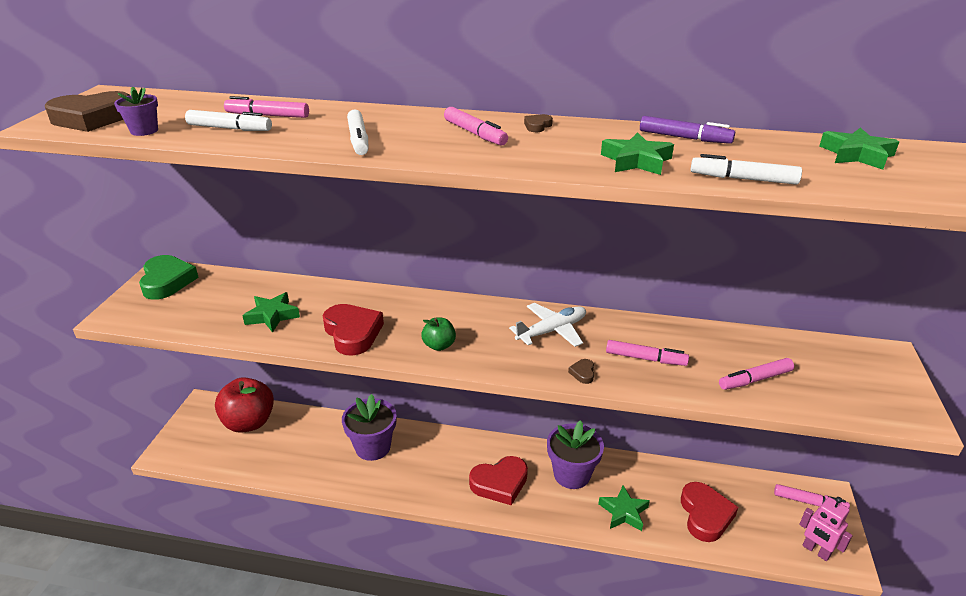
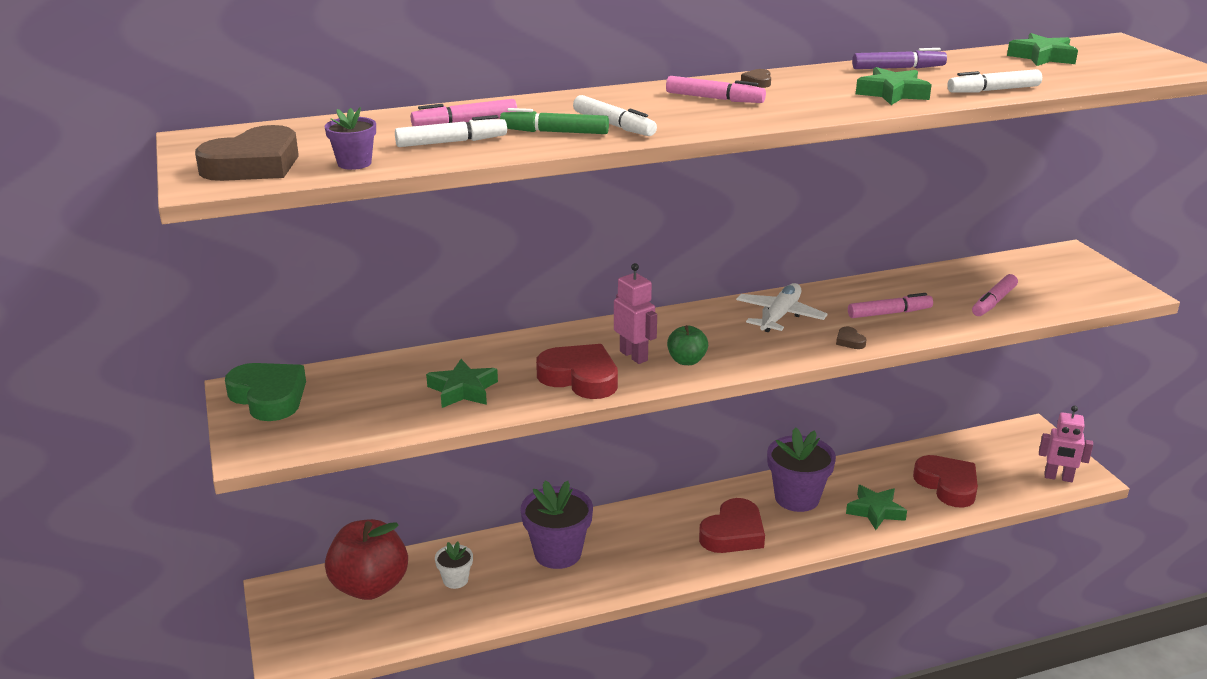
camera: 30 degrees left, 5 degrees down
(297, 439) = (455, 580): none -> white flower pot
(308, 136) = (554, 132): none -> green marker
(408, 328) = (634, 356): none -> pink robot
(809, 502) = (1022, 441): pink marker -> none

